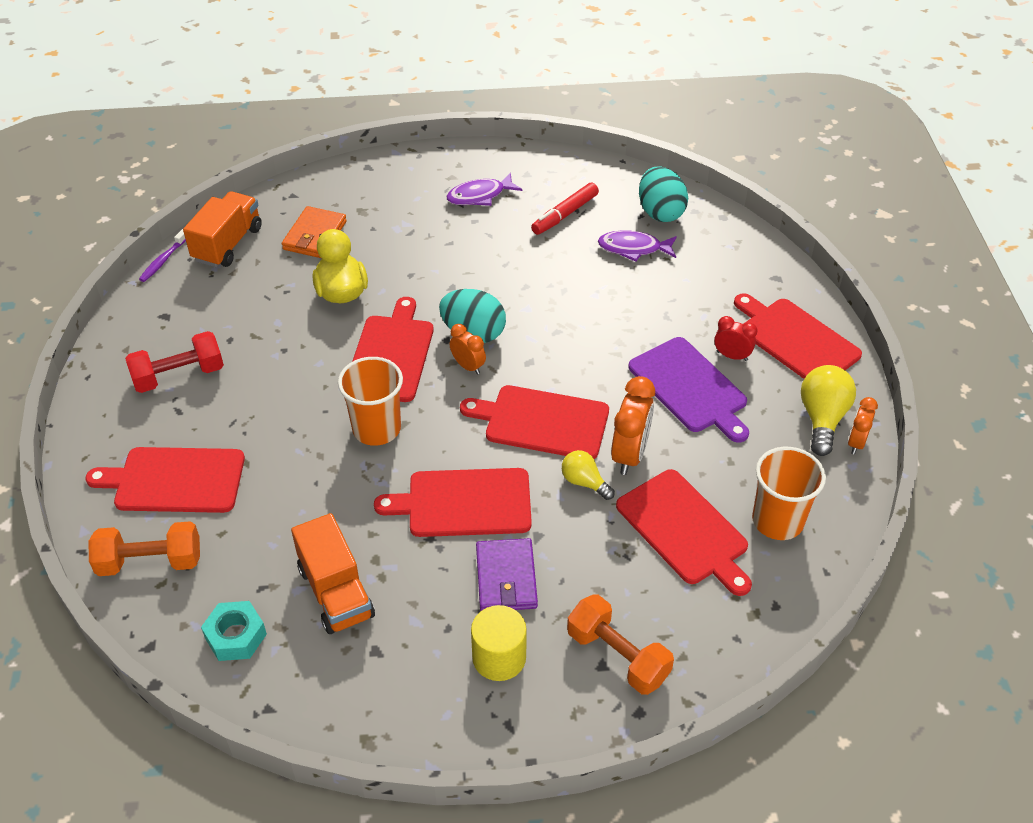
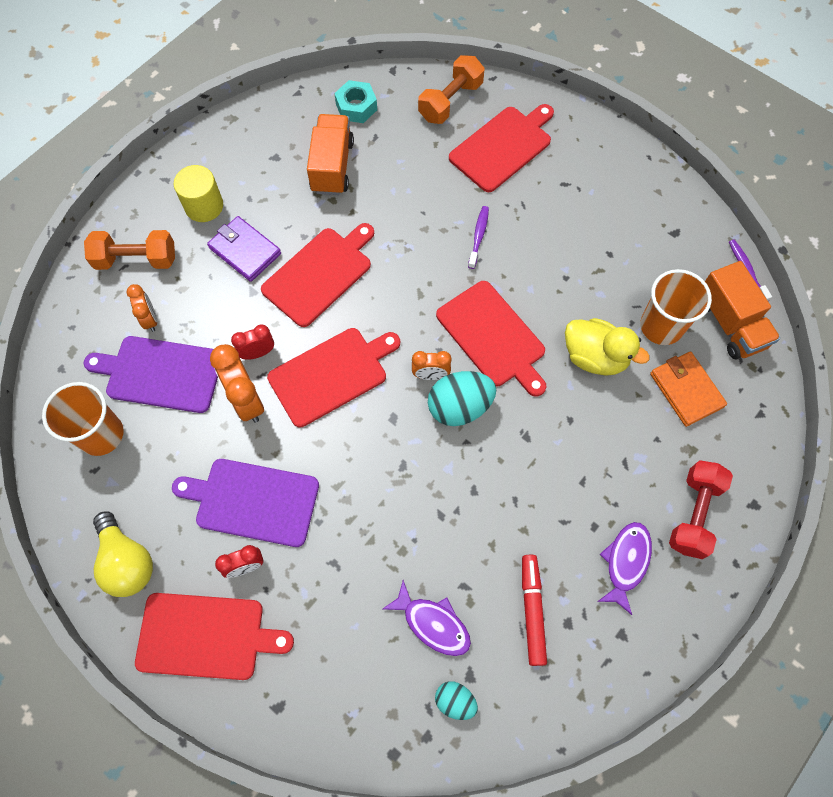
camera: 135 degrees right, 20 degrees up
(179, 375) = (599, 203): red dumbbell -> red dumbbell (693, 514)
(301, 427) = (478, 236): none -> purple toothbrush
(336, 592) = (332, 166): orange truck -> orange truck turned 75 degrees clockwise
(376, 429) = (432, 275): orange cup -> orange cup (661, 326)
(584, 482) = (258, 353): yellow light bulb -> red clock
(633, 248) = (433, 623): purple fish -> purple fish turned 75 degrees clockwise
(660, 212) = (455, 701): turquoise egg -> turquoise egg, size x0.56
(684, 530) = (160, 373): red cutting board -> purple cutting board
(856, 442) = (85, 559): orange clock -> orange clock (150, 319)

